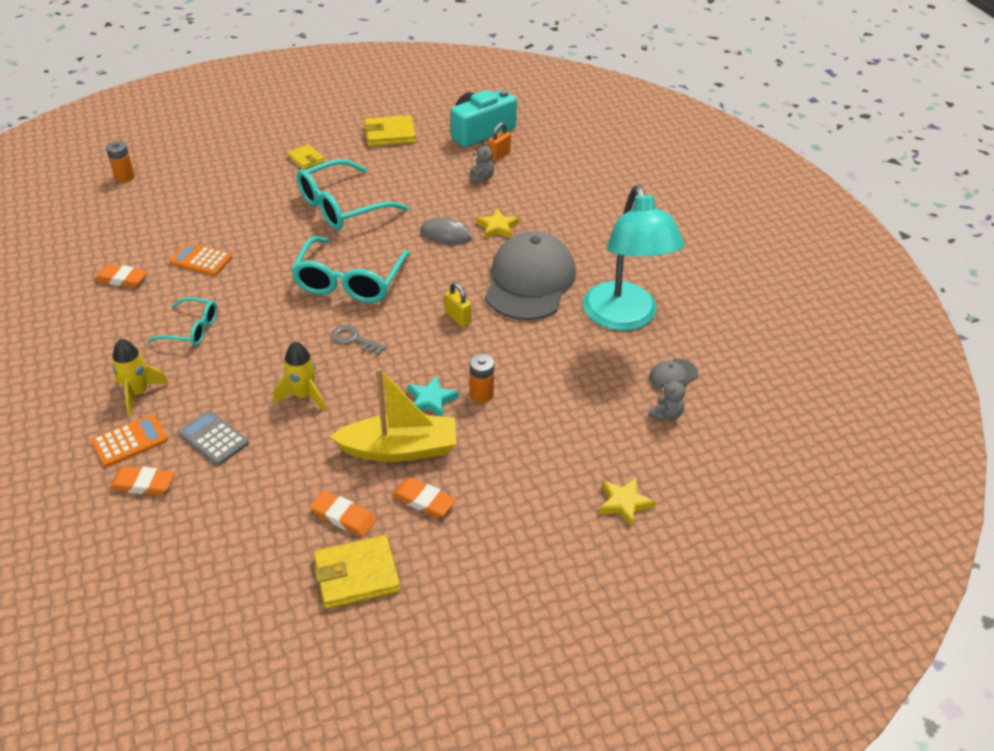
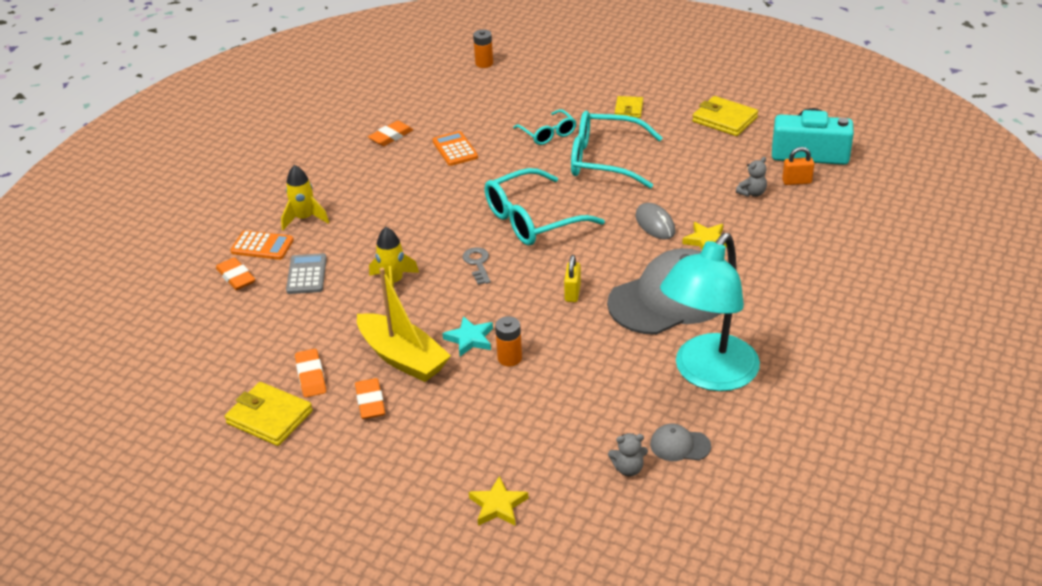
camera: 50 degrees right, 5 degrees down
(122, 279) = (391, 136): orange eraser -> orange eraser turned 75 degrees clockwise
(191, 329) = (387, 195): turquoise glasses -> turquoise glasses (548, 134)

